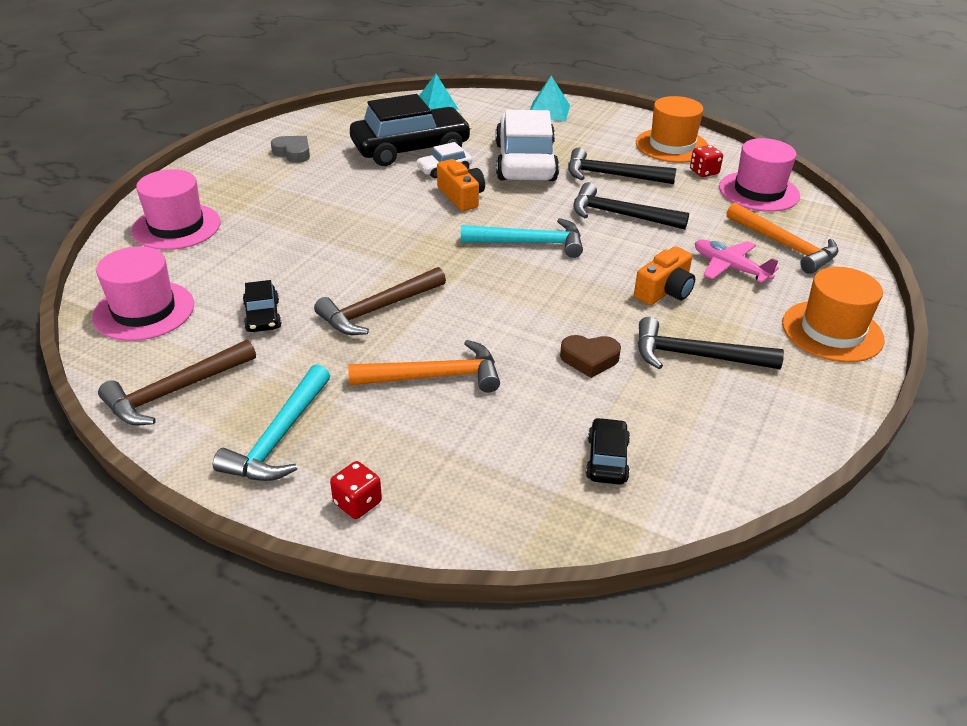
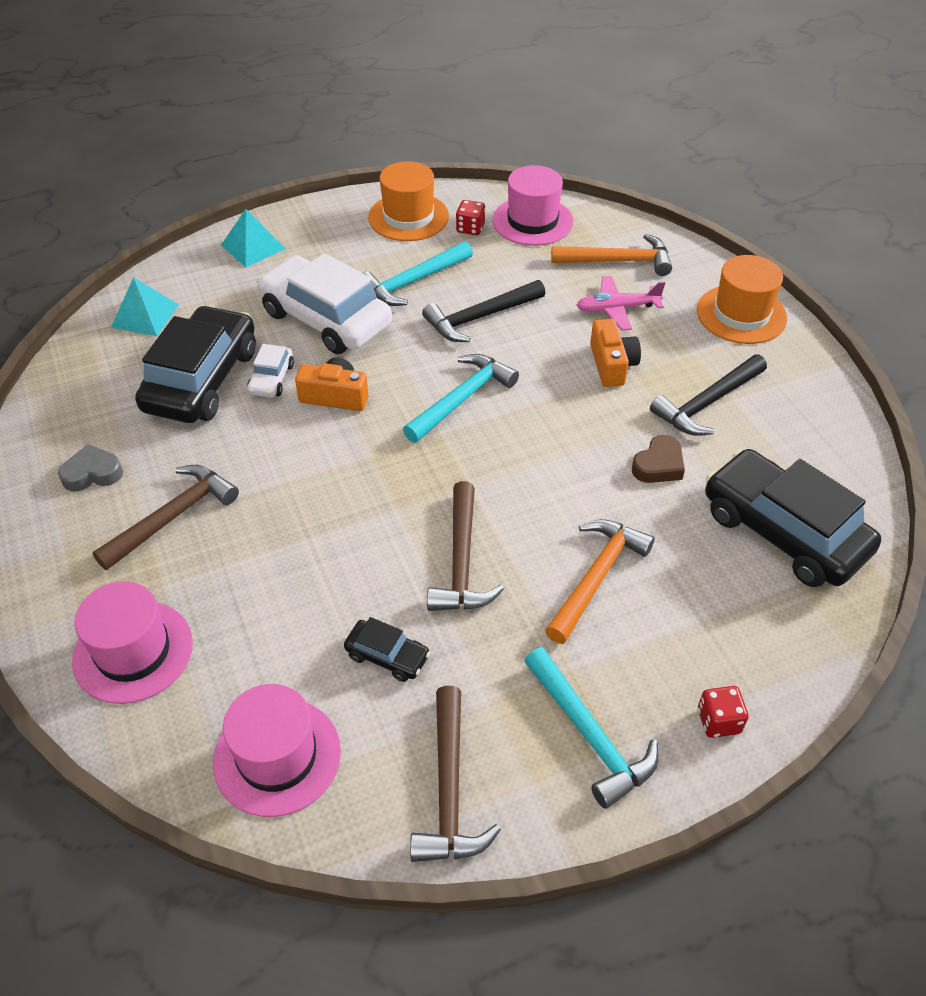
camera: 50 degrees left, 10 degrees up
(290, 191) = (173, 516): none -> brown hammer
(607, 459) = (783, 532): black car -> black car, size x2.21
(612, 175) = (413, 282): black hammer -> turquoise hammer

